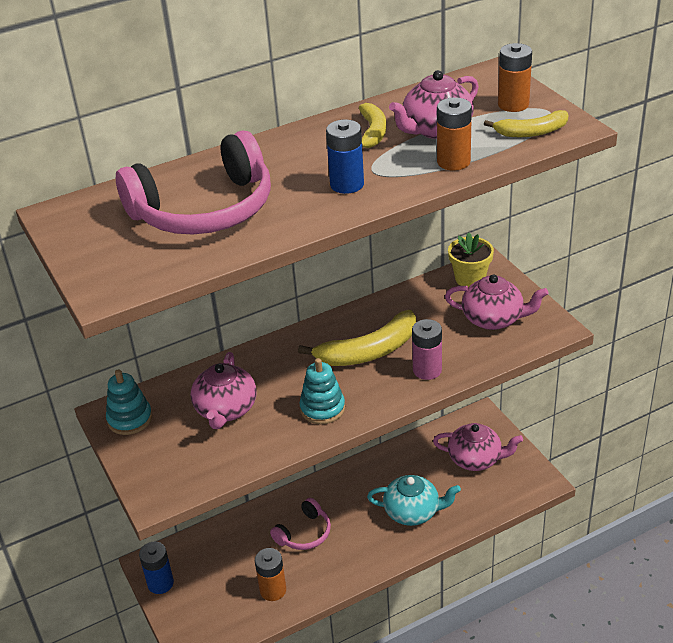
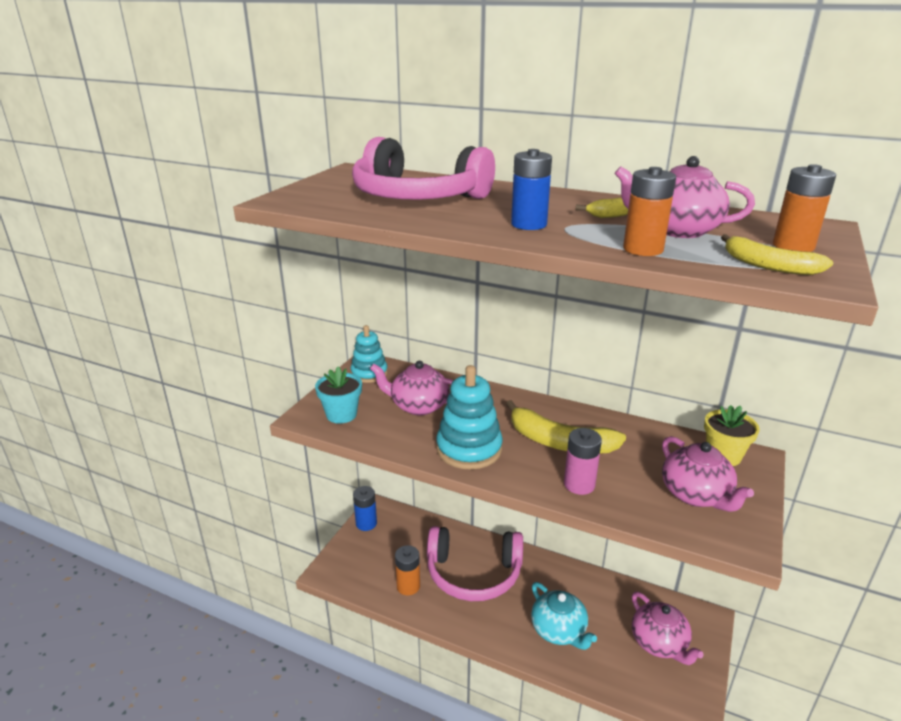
camera: 50 degrees right, 10 degrees down
(180, 469) = (341, 414): none -> turquoise flower pot
(226, 410) = (418, 406): pink teapot -> pink teapot turned 45 degrees clockwise
(304, 533) = (473, 573): pink headphones -> pink headphones, size x1.89
(322, 408) = (469, 449): turquoise stacking toy -> turquoise stacking toy, size x1.50

